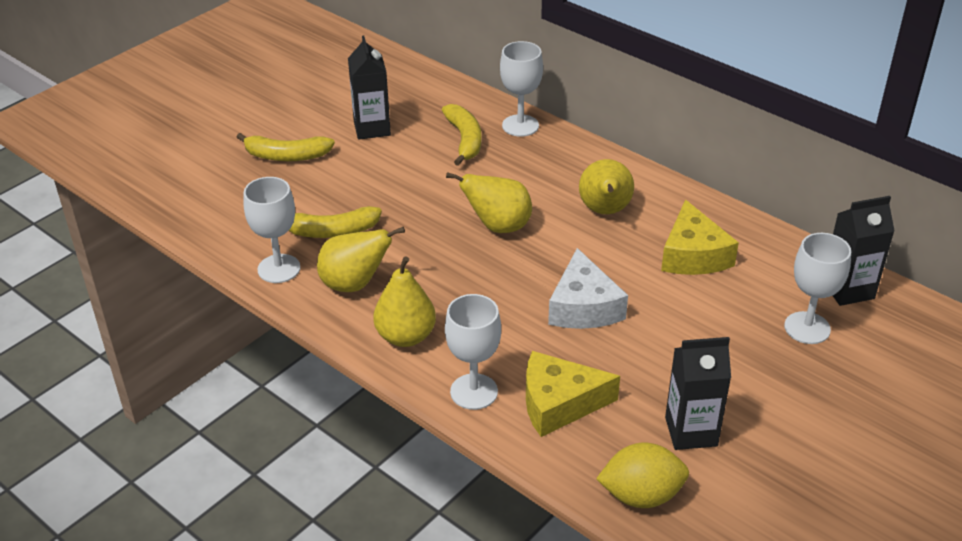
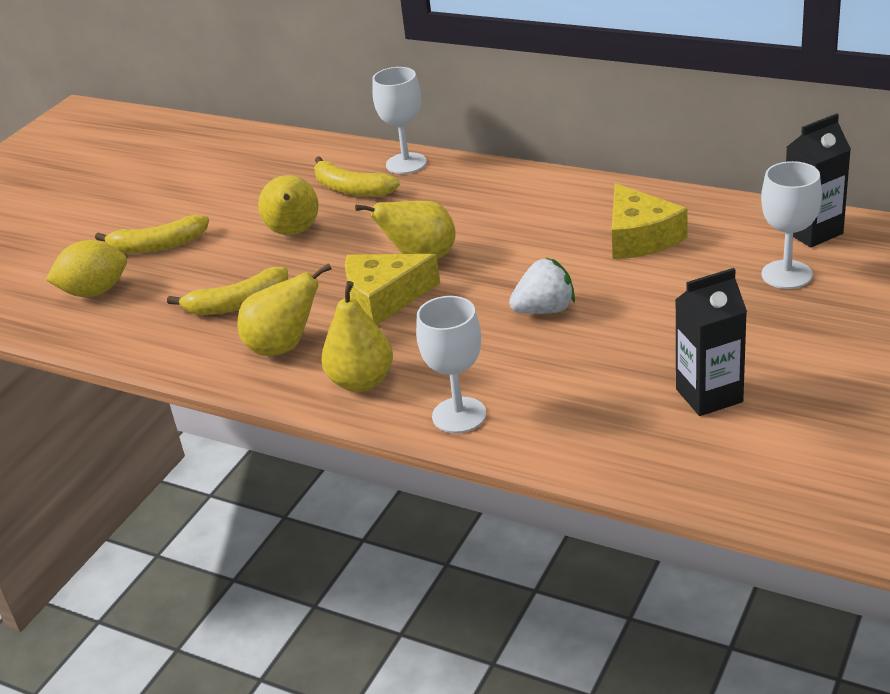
camera: 10 degrees left, 5 degrees down
(279, 269) = (191, 352): white goblet -> none
(372, 128) = (244, 200): black carton -> none
(464, 140) = (351, 189): yellow banana -> yellow banana turned 150 degrees clockwise
(559, 403) = (557, 404): yellow cheese -> yellow cheese (384, 298)
(583, 307) = (545, 310): white cheese -> white strawberry
(605, 211) = (529, 219): yellow pear -> yellow pear (294, 232)
(641, 495) = (682, 467): yellow lemon -> yellow lemon (95, 292)

